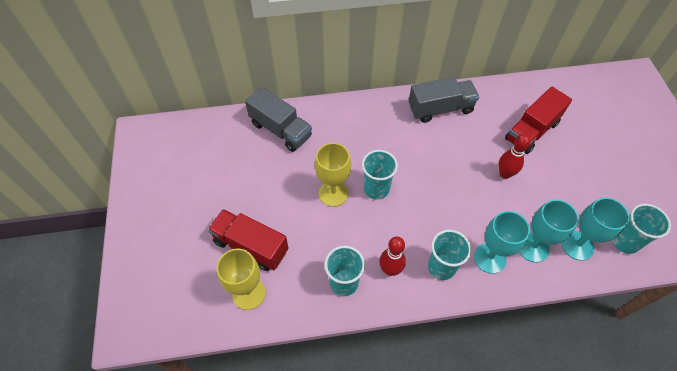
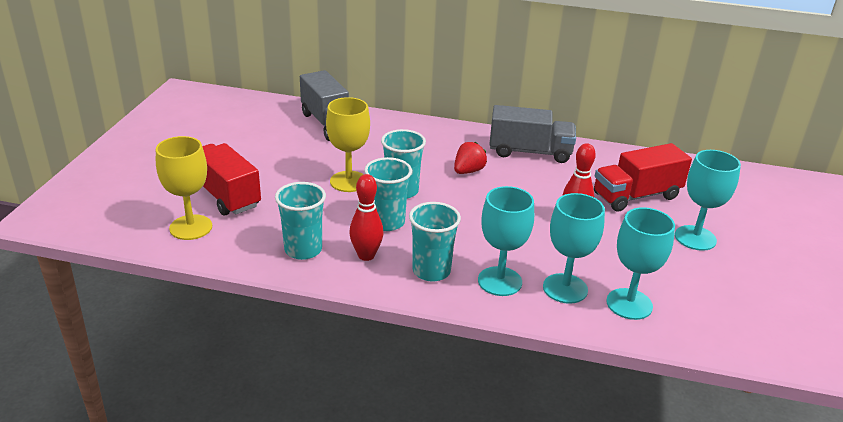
camera: 20 degrees right, 25 degrees down
(410, 147) = (468, 171): none -> red strawberry
(586, 161) = (695, 238): none -> turquoise goblet
(624, 241) = (702, 320): turquoise cup -> turquoise cup (387, 222)

